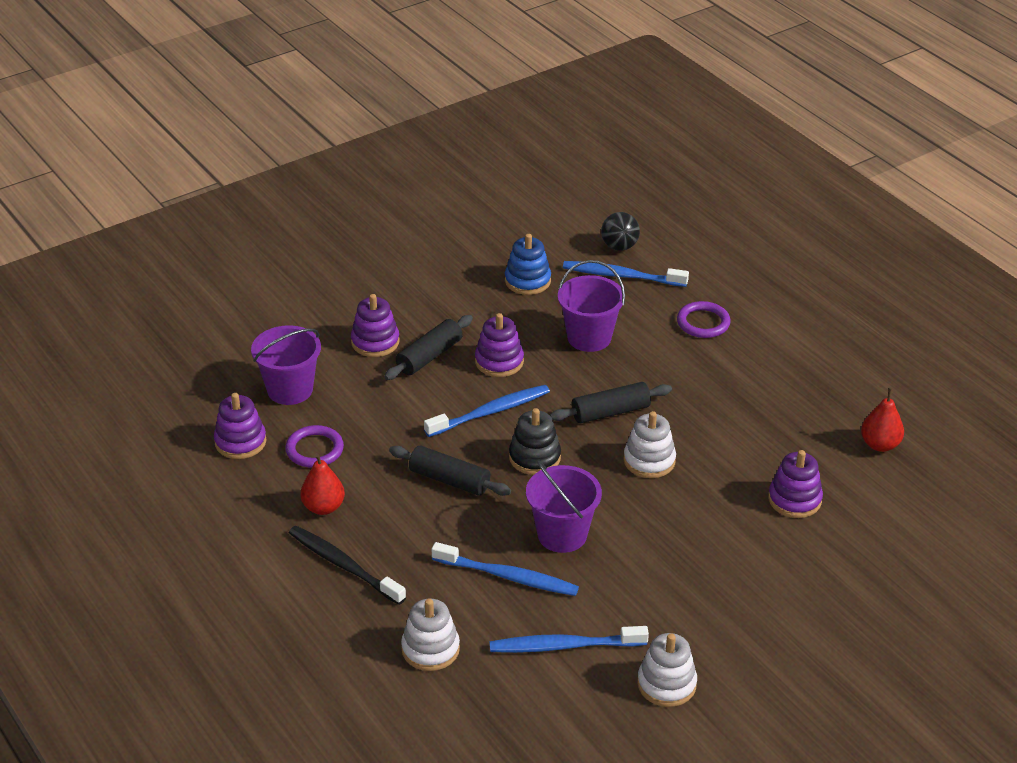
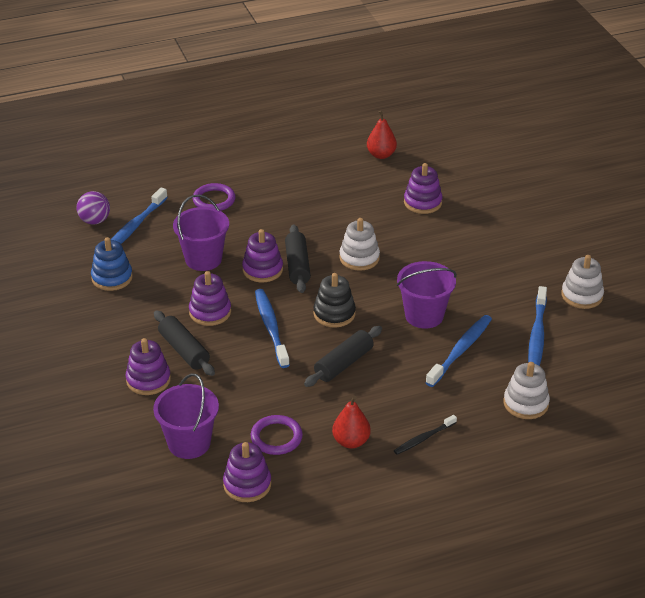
camera: 75 degrees left, 0 degrees up
(344, 566) = (424, 438): black toothbrush -> black toothbrush, size x0.60
(590, 386) = (262, 270): none -> purple stacking toy
(619, 246) = (95, 221): black ball -> purple ball

